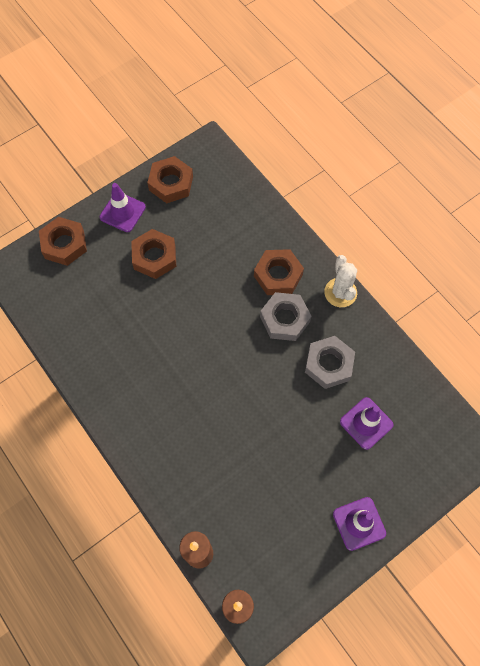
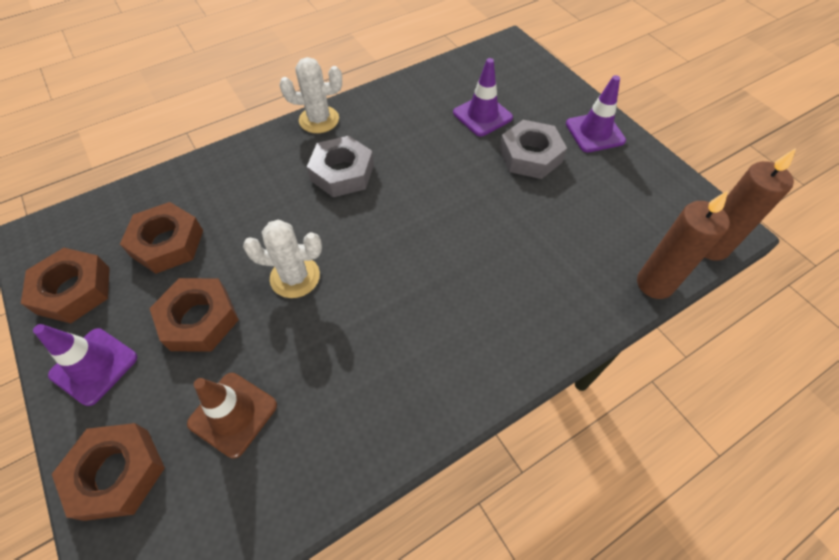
camera: 85 degrees left, 10 degrees down
(96, 291) = (233, 414): none -> brown traffic cone
(188, 305) = (295, 277): none -> white cactus
(278, 275) = (278, 174): brown nut -> brown nut (167, 243)
(329, 364) = (409, 138): grey nut -> grey nut (530, 155)

